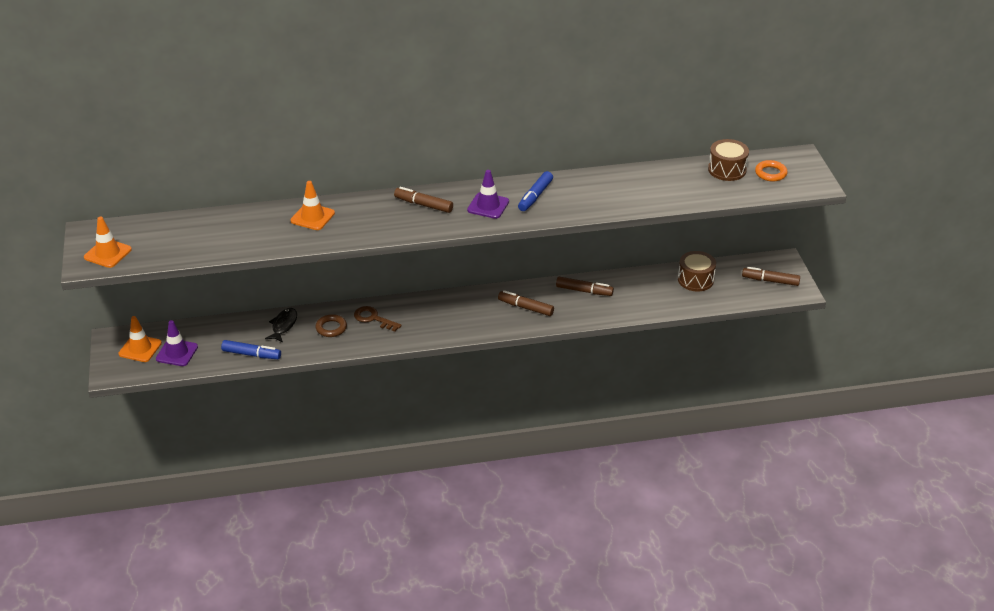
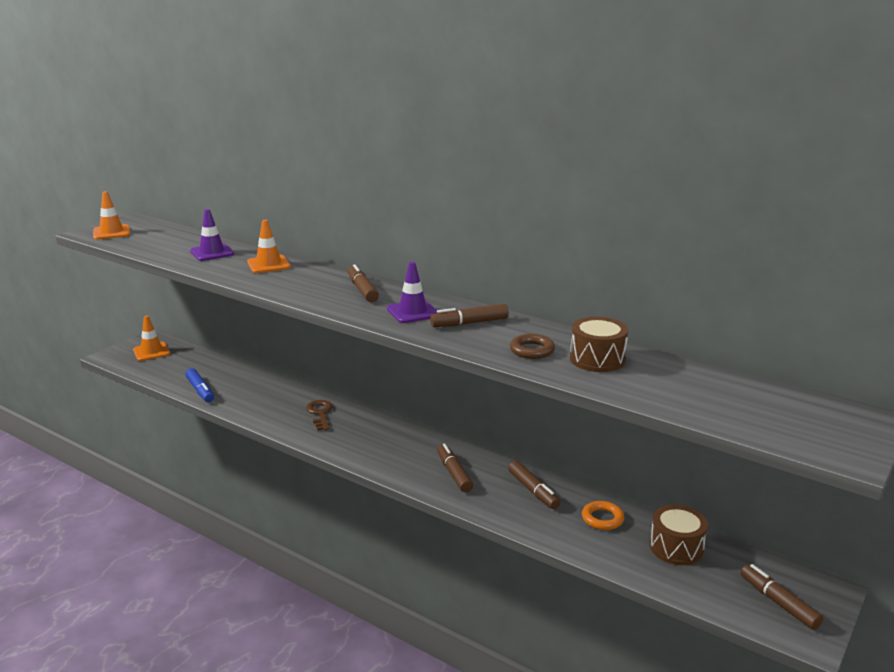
camera: 45 degrees right, 15 degrees down
(177, 353) = (164, 365): purple traffic cone -> purple traffic cone (212, 252)
(283, 325) = (254, 384): black fish -> none
(331, 328) = (280, 403): brown ring -> brown ring (532, 350)
(535, 196) = (469, 323): blue marker -> brown marker
(727, 170) = (733, 389): brown drum -> brown drum (597, 359)
(770, 173) = (791, 416): orange ring -> orange ring (602, 519)

